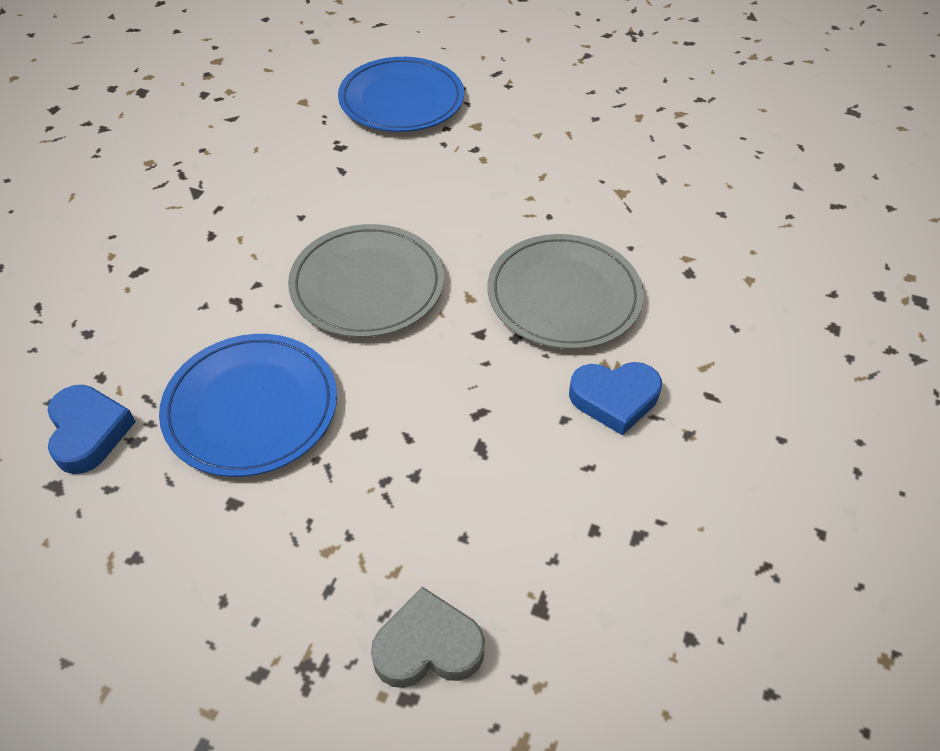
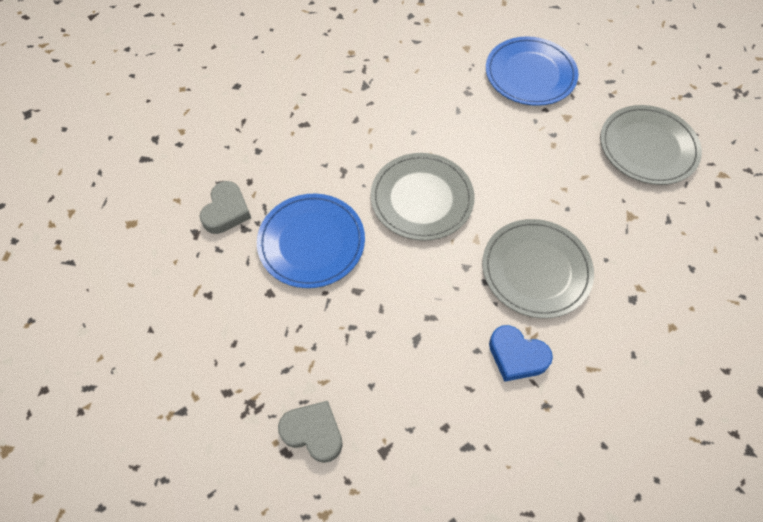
camera: 35 degrees right, 10 degrees up
(89, 432) = (226, 211): blue heart -> grey heart
(586, 119) = (648, 147): none -> grey plate

